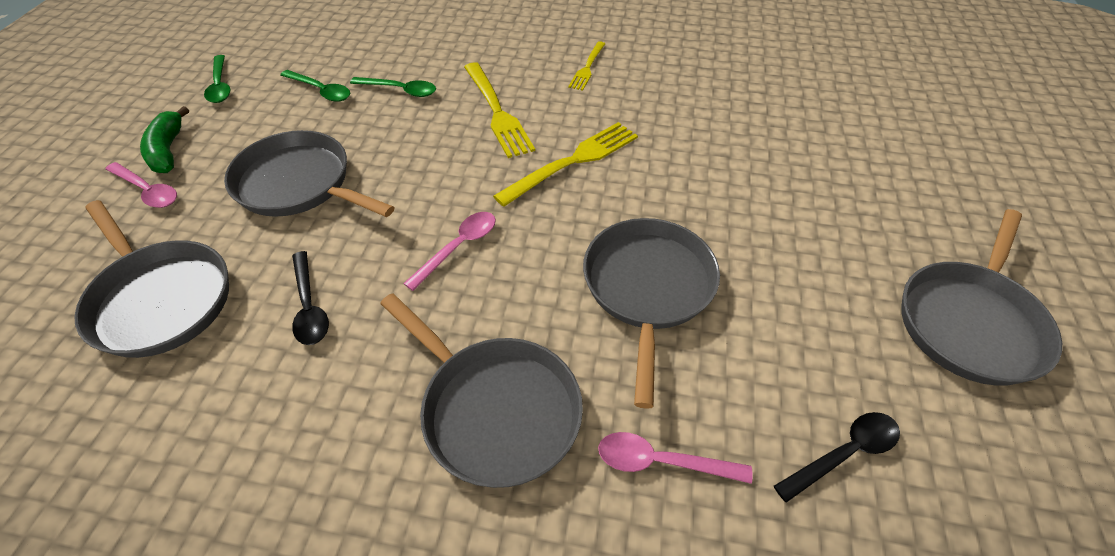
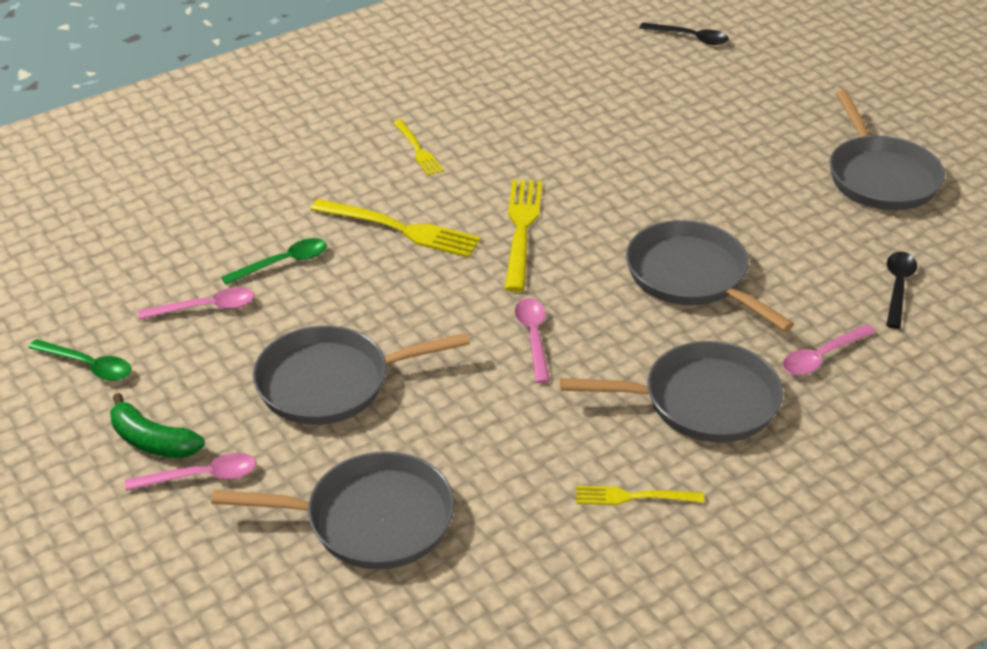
camera: 45 degrees left, 10 degrees down
(309, 306) = (492, 442): black spoon -> black spoon (690, 38)
(316, 448) = (633, 497): none -> yellow fork
(321, 91) = (206, 308): green spoon -> pink spoon

